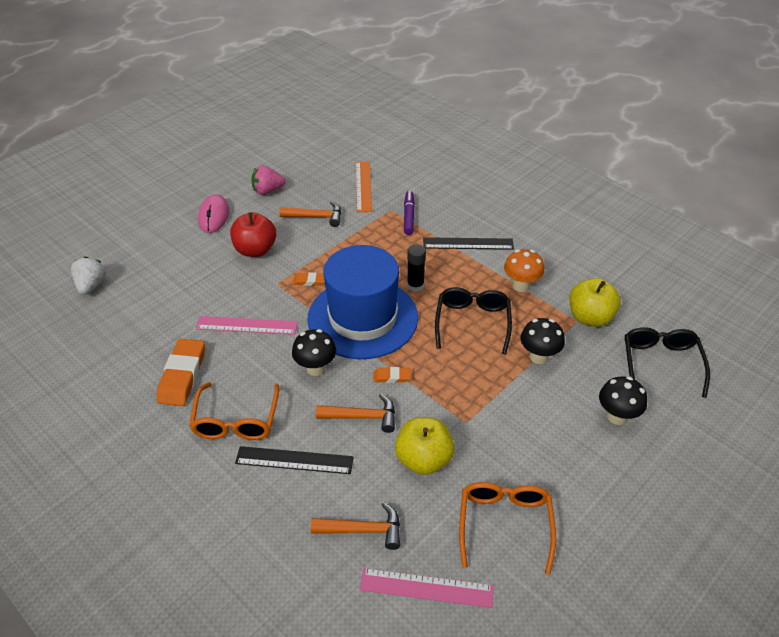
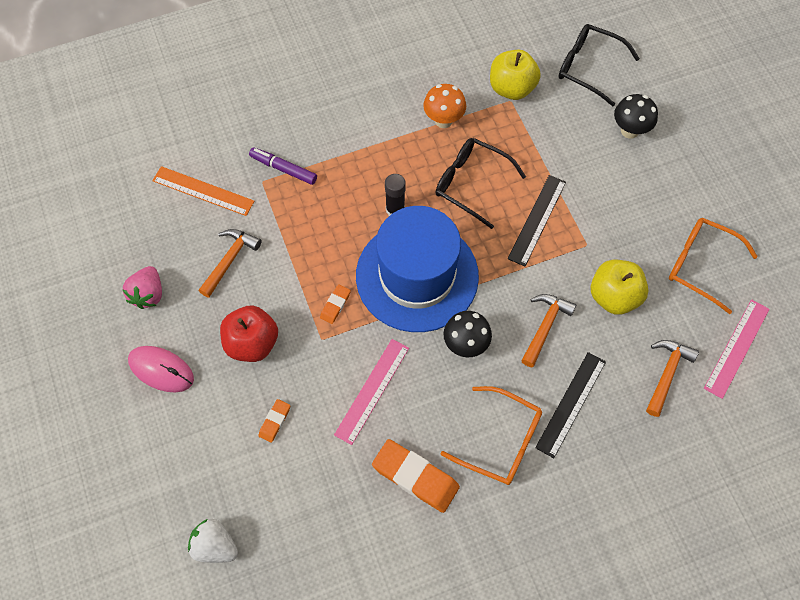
camera: 65 degrees left, 20 degrees up
(392, 377) = (508, 282): orange eraser -> orange eraser (275, 421)
(468, 244) = (359, 135): black ruler -> black ruler (537, 220)
(538, 357) = (539, 152): black mushroom -> none

